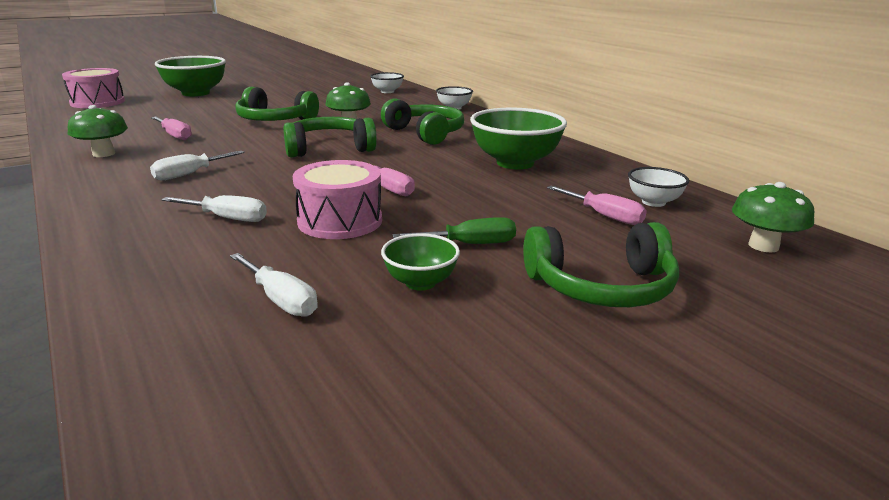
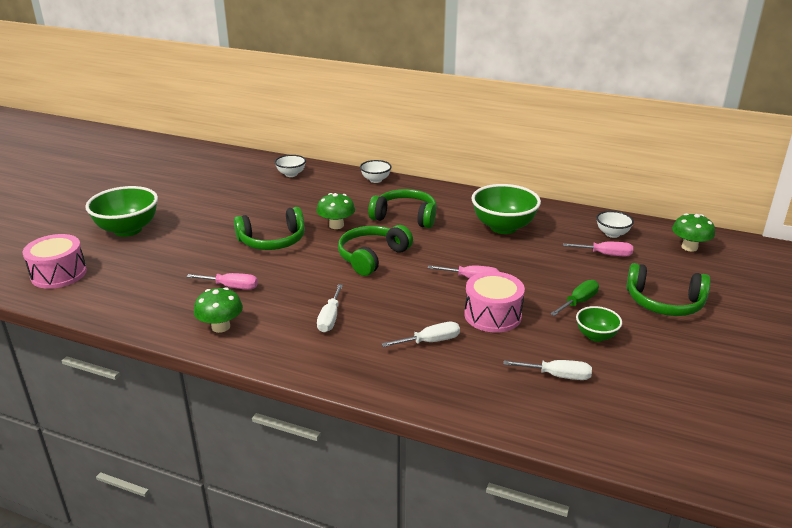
camera: 35 degrees left, 5 degrees up
(601, 286) = (664, 302): green headphones -> green headphones turned 60 degrees clockwise

